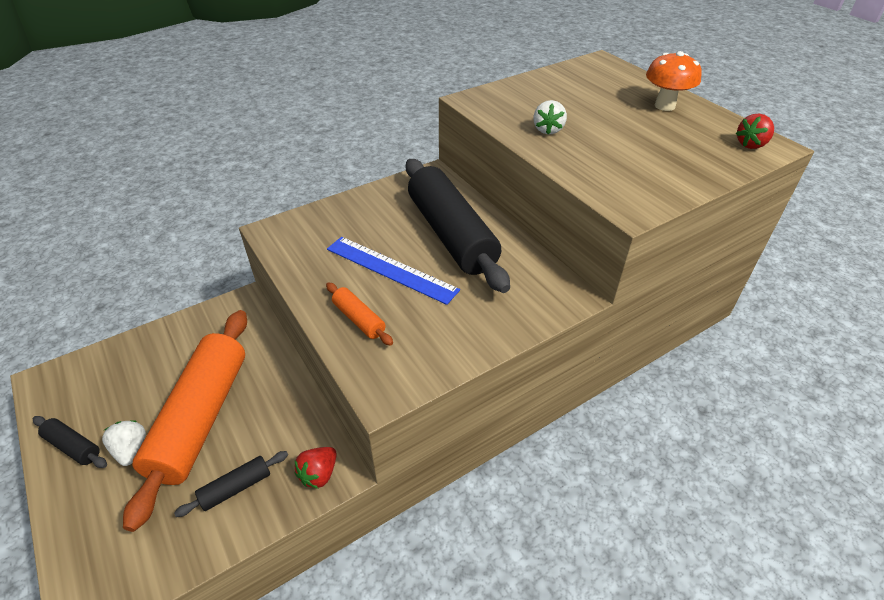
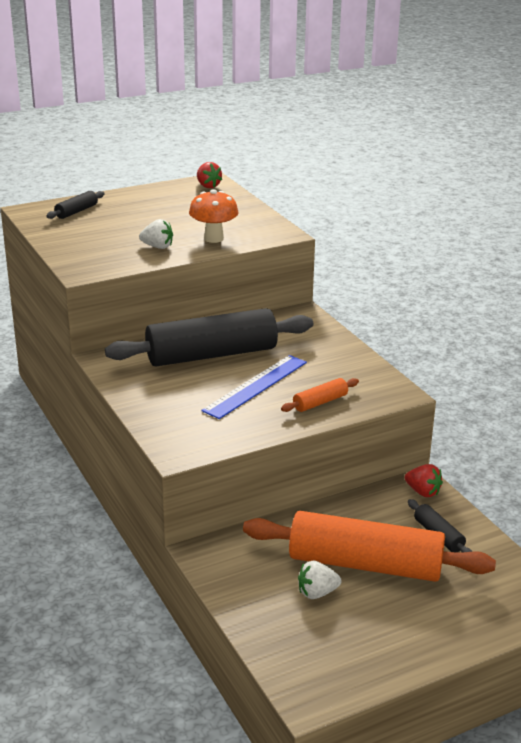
camera: 85 degrees left, 15 degrees down
(73, 446) = (399, 649): black rolling pin -> black rolling pin (76, 211)
(131, 450) = (402, 606): white strawberry -> white strawberry (317, 593)
(664, 106) = (134, 201): orange mushroom -> orange mushroom (214, 238)

